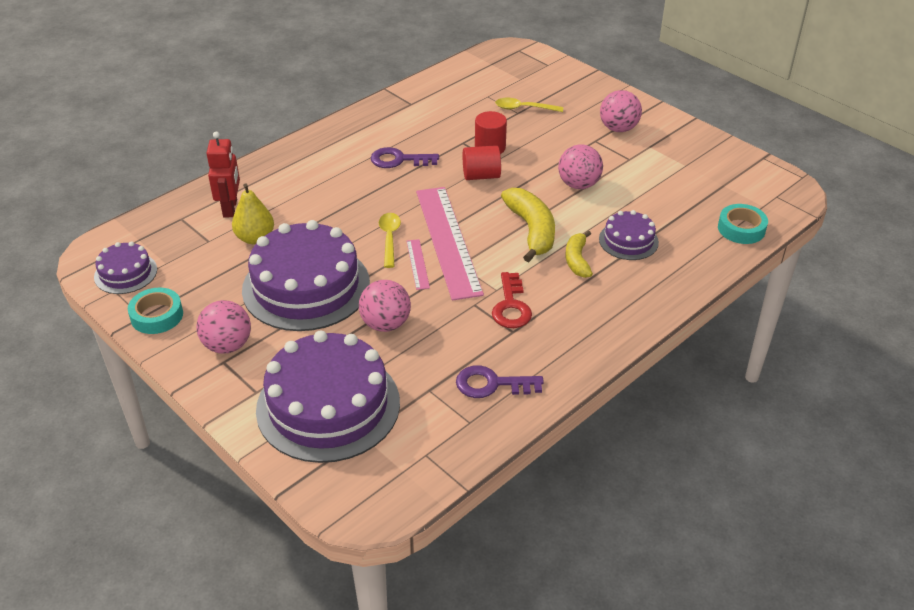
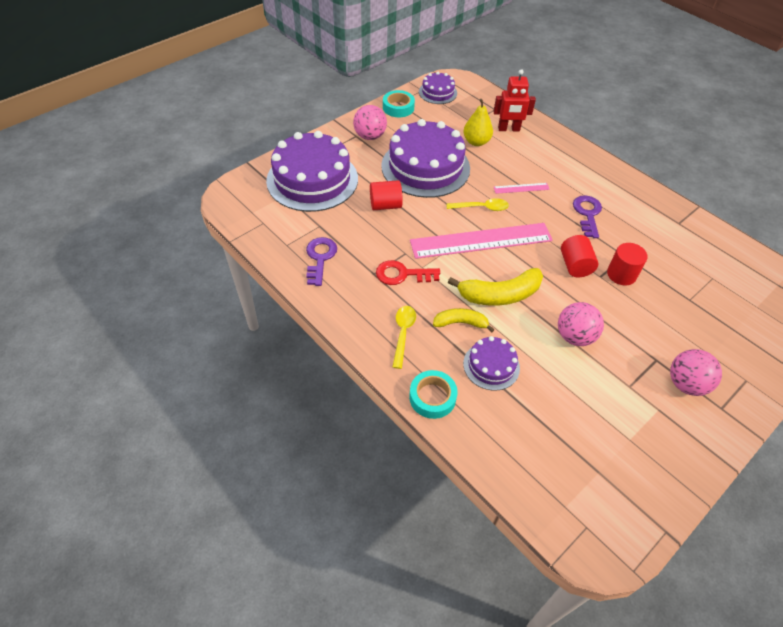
camera: 90 degrees right, 10 degrees up
(386, 324) = (385, 205): pink ball -> red cylinder
(417, 264) = (451, 222): pink ruler -> pink ruler (521, 188)
(524, 108) = (699, 305): yellow spoon -> yellow spoon (403, 333)
(741, 229) = (520, 472): turquoise tape -> turquoise tape (432, 397)

